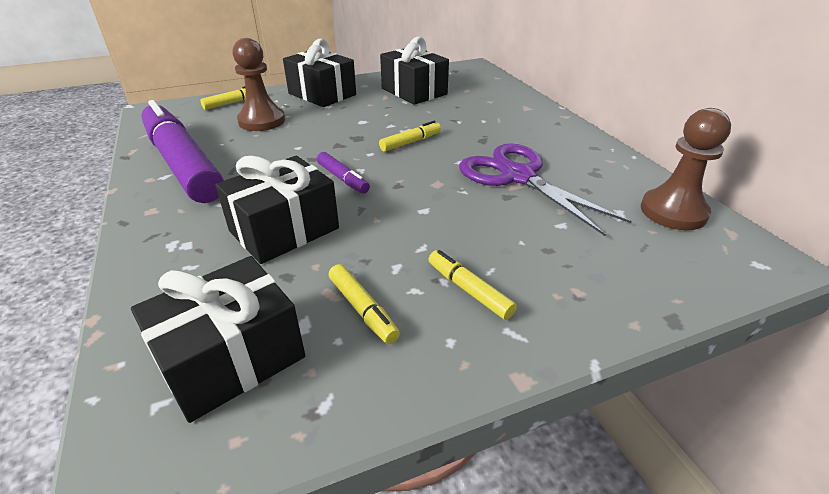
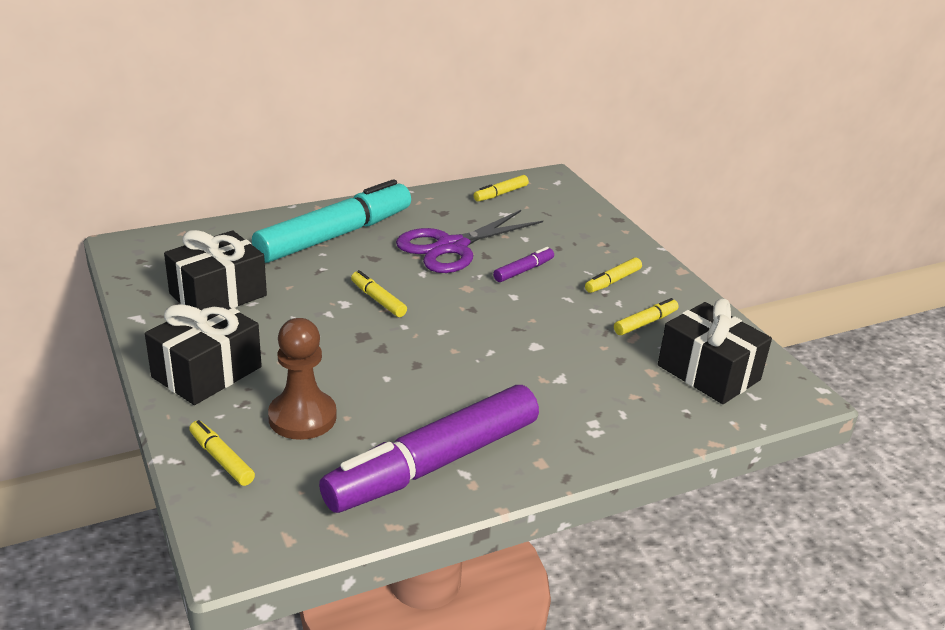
camera: 95 degrees left, 5 degrees down
(284, 230) = (559, 367): black gift -> none
(343, 179) = (462, 340): purple marker -> purple marker (523, 270)
(516, 124) = (335, 235): none -> turquoise marker
(673, 212) = (501, 194): brown pawn -> yellow marker

